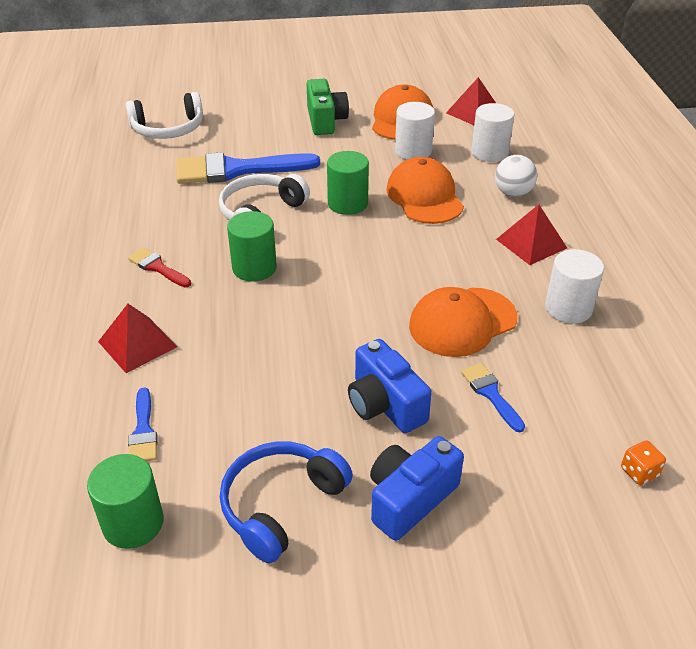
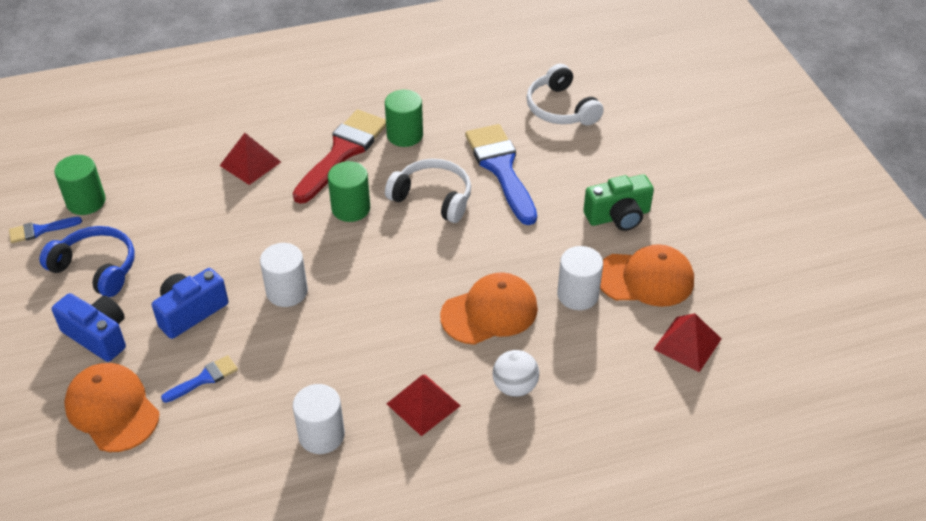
camera: 80 degrees right, 5 degrees up
(143, 431) = (163, 187): blue brush -> blue brush (40, 230)
(157, 267) = (343, 152): red brush -> red brush, size x2.11
(347, 204) = (462, 255): green cylinder -> green cylinder (405, 135)
(462, 322) = (293, 355): orange cap -> orange cap (112, 409)
(489, 153) = (596, 363): white cylinder -> white cylinder (287, 291)
(639, 472) = (117, 480): orange dice -> none

